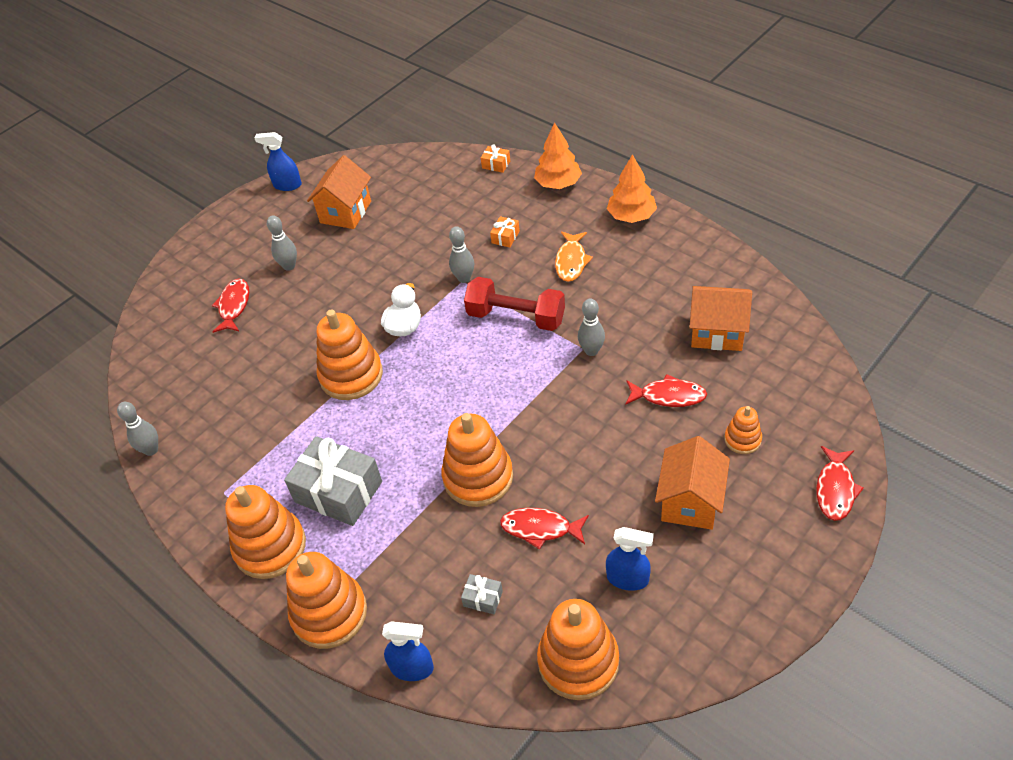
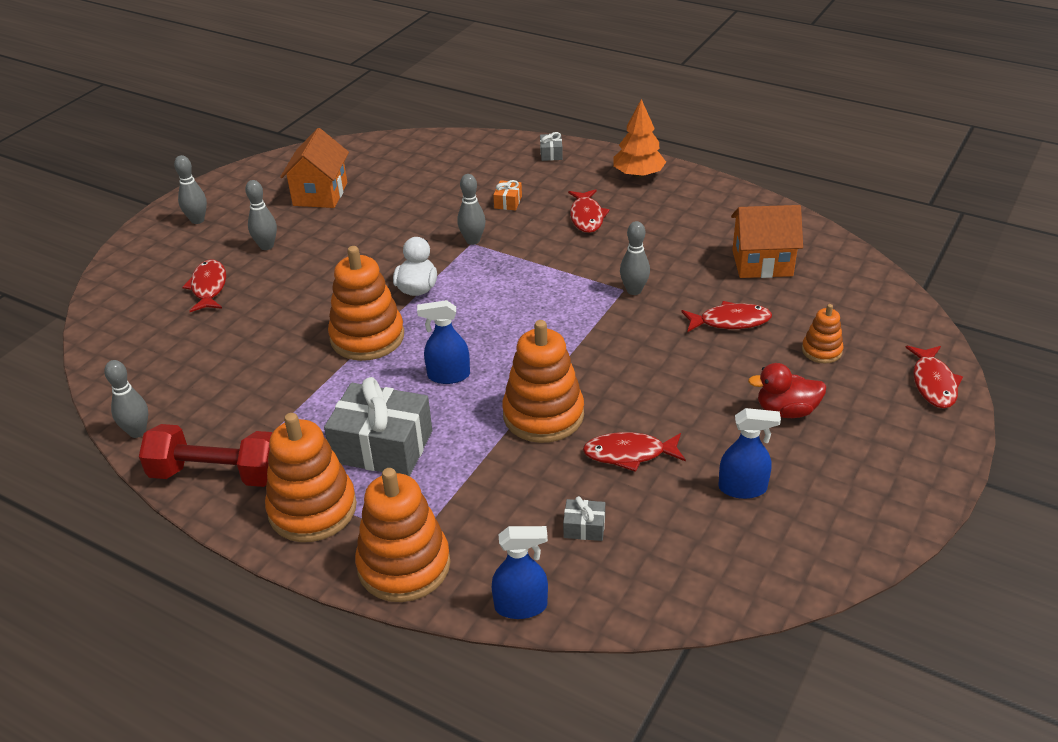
camera: 15 degrees left, 10 degrees down
(238, 231) = (197, 220): none -> grey bowling pin
(287, 185) = (245, 176): blue spray bottle -> blue spray bottle (448, 375)
(496, 164) = (478, 143): orange gift -> none
(516, 317) = (541, 269): red dumbbell -> red dumbbell (217, 474)
(558, 183) = (551, 154): orange tree -> grey gift
(571, 261) = (586, 217): orange fish -> red fish
(578, 661) = (713, 573): orange stacking toy -> none
(690, 502) = (786, 411): orange house -> red duck

